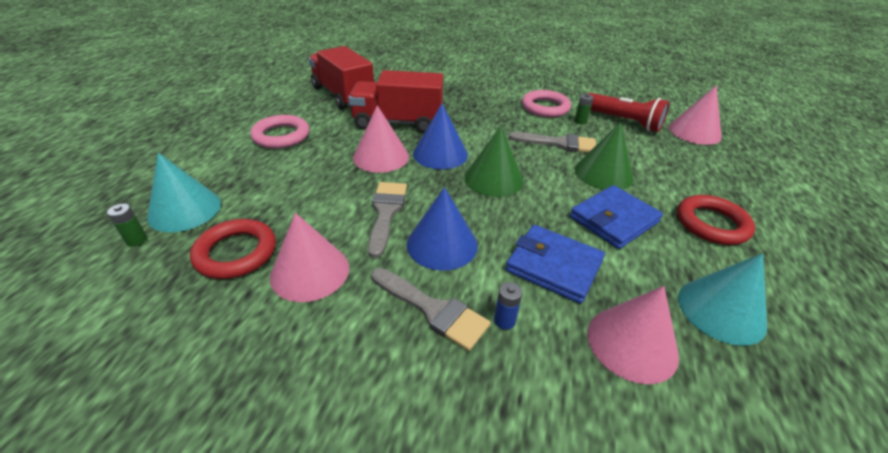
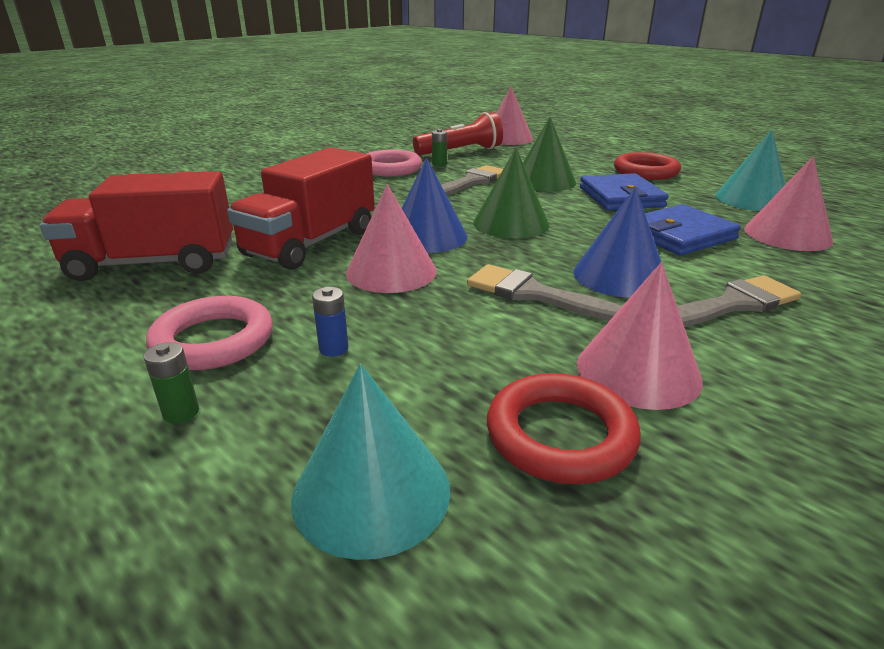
camera: 60 degrees left, 10 degrees down
(136, 240) = (439, 580): green battery -> green battery (181, 412)
(504, 320) = (754, 274): blue battery -> blue battery (333, 349)

